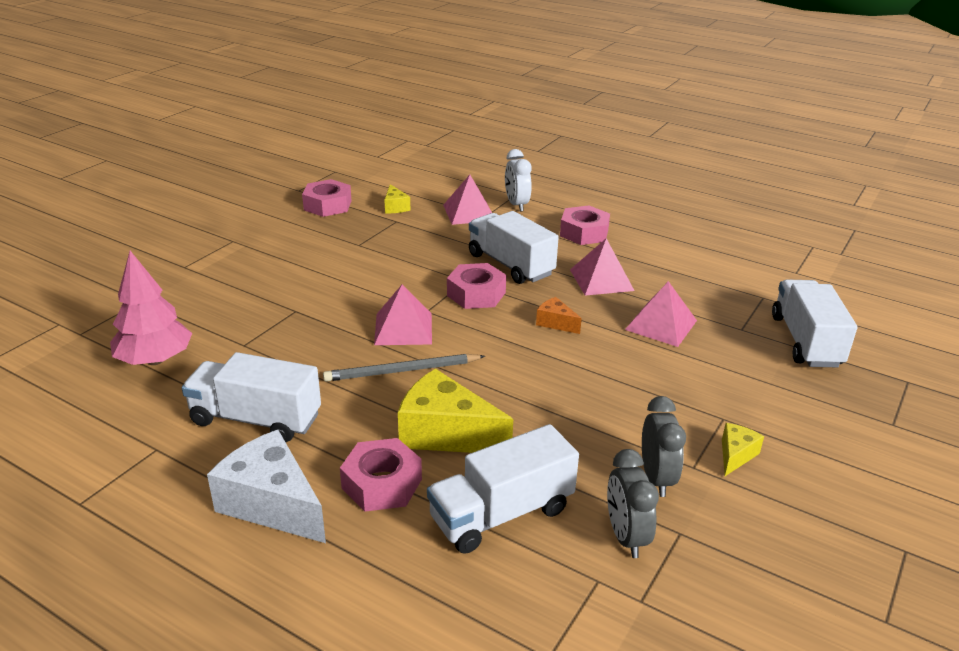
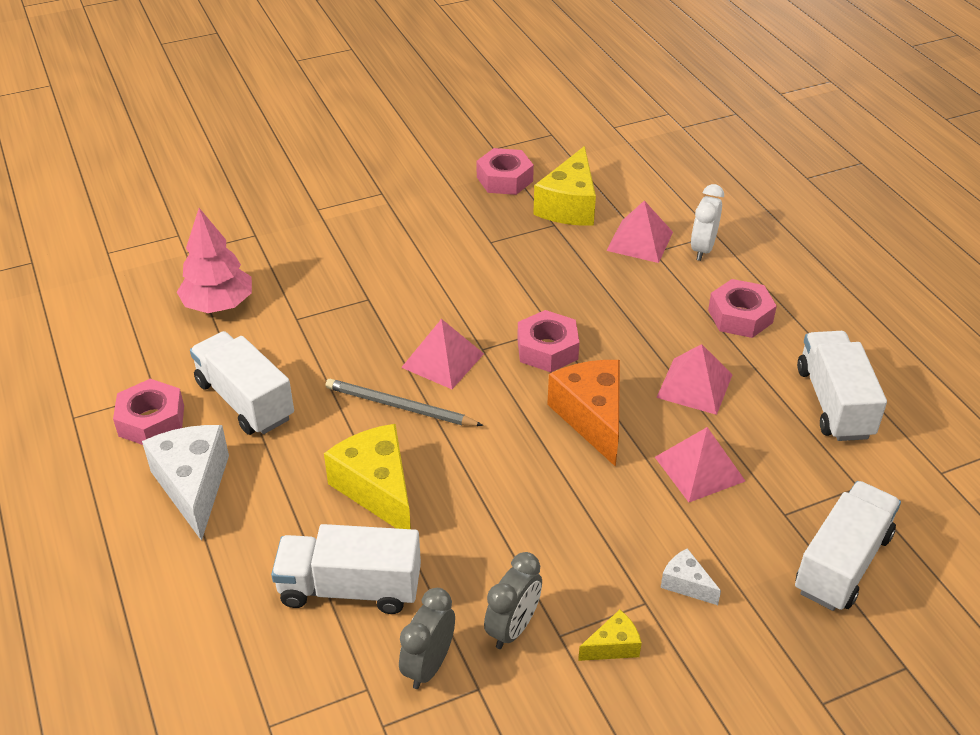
camera: 35 degrees right, 10 degrees up
(382, 484) = (285, 511): pink nut -> pink nut (151, 421)
(395, 207) = (569, 206): yellow cheese -> yellow cheese, size x2.04
(510, 265) = (617, 327): white truck -> white truck (834, 403)
(555, 323) = (591, 417): orange cheese -> orange cheese, size x2.04
(734, 395) = (686, 584): none -> white cheese

